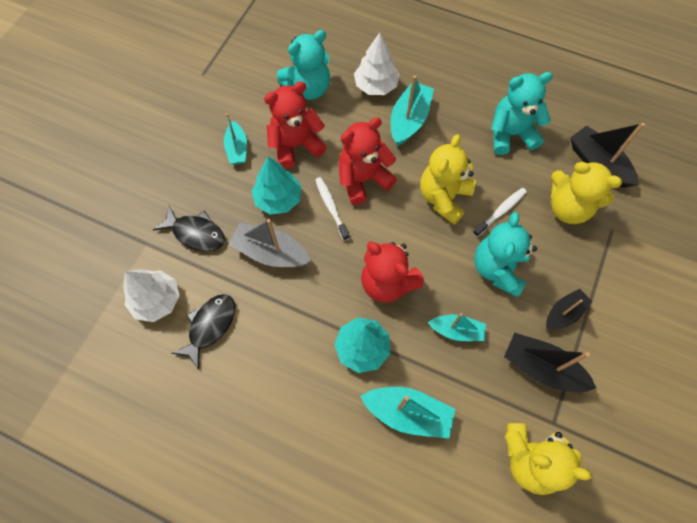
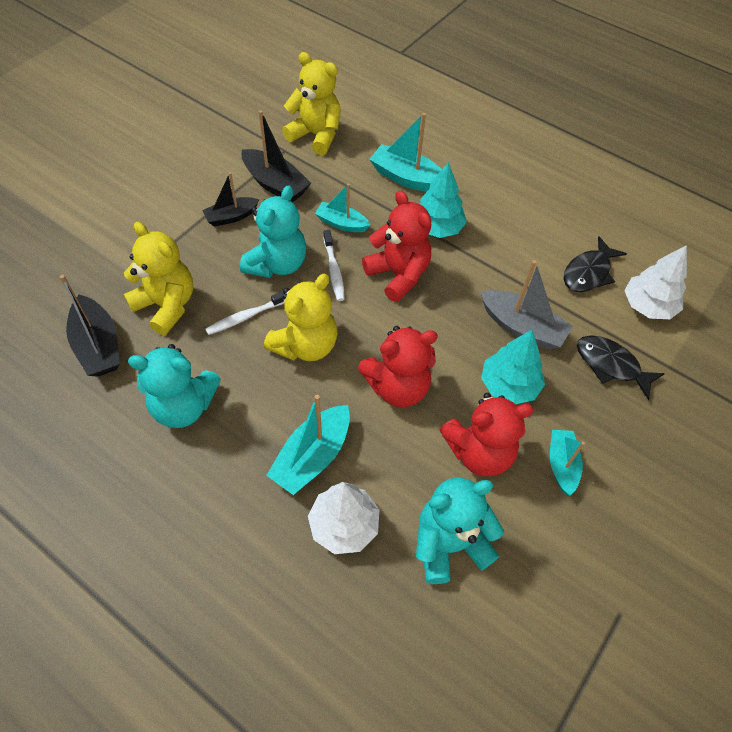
camera: 170 degrees left, 10 degrees down
(331, 207) = (444, 362): white toothbrush -> white toothbrush (334, 270)

